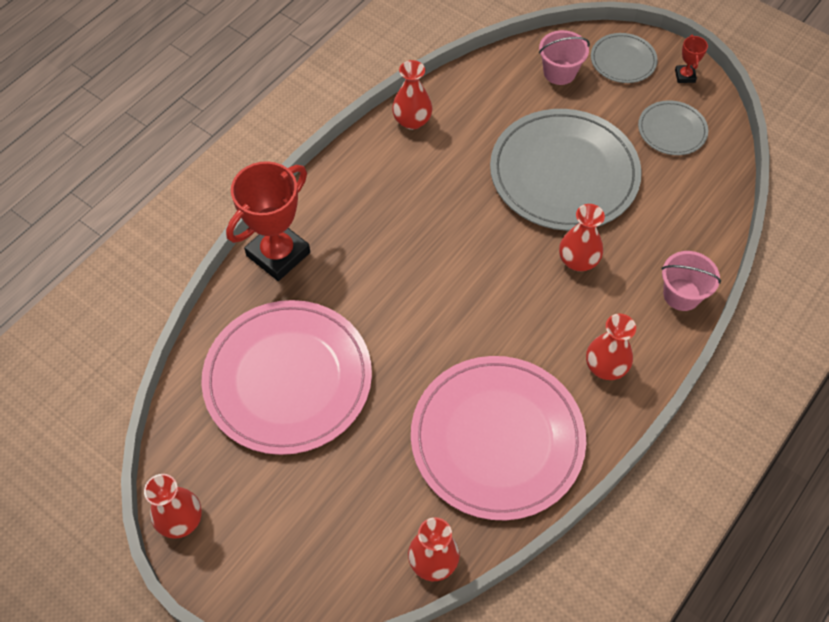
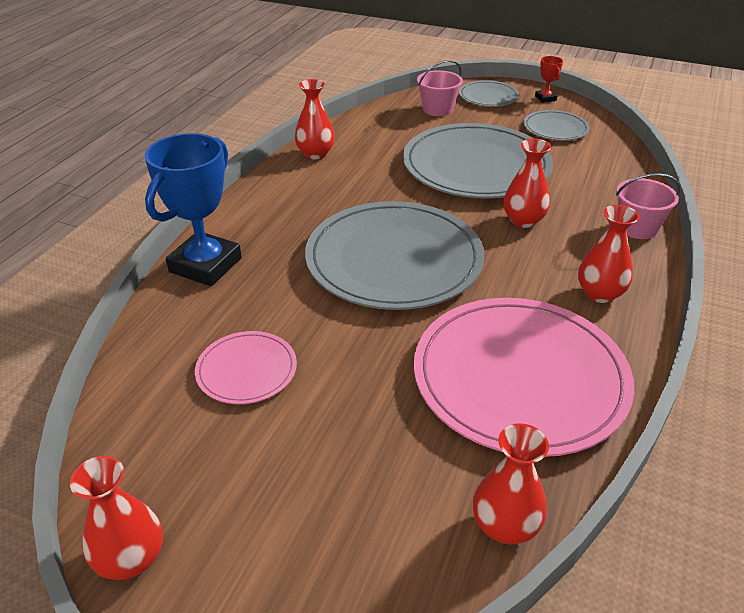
camera: 15 degrees left, 20 degrees down
(278, 254) = (205, 265): red trophy -> blue trophy
(288, 379) = (246, 370): pink plate -> pink plate, size x0.48
(441, 284) = (394, 260): none -> grey plate

